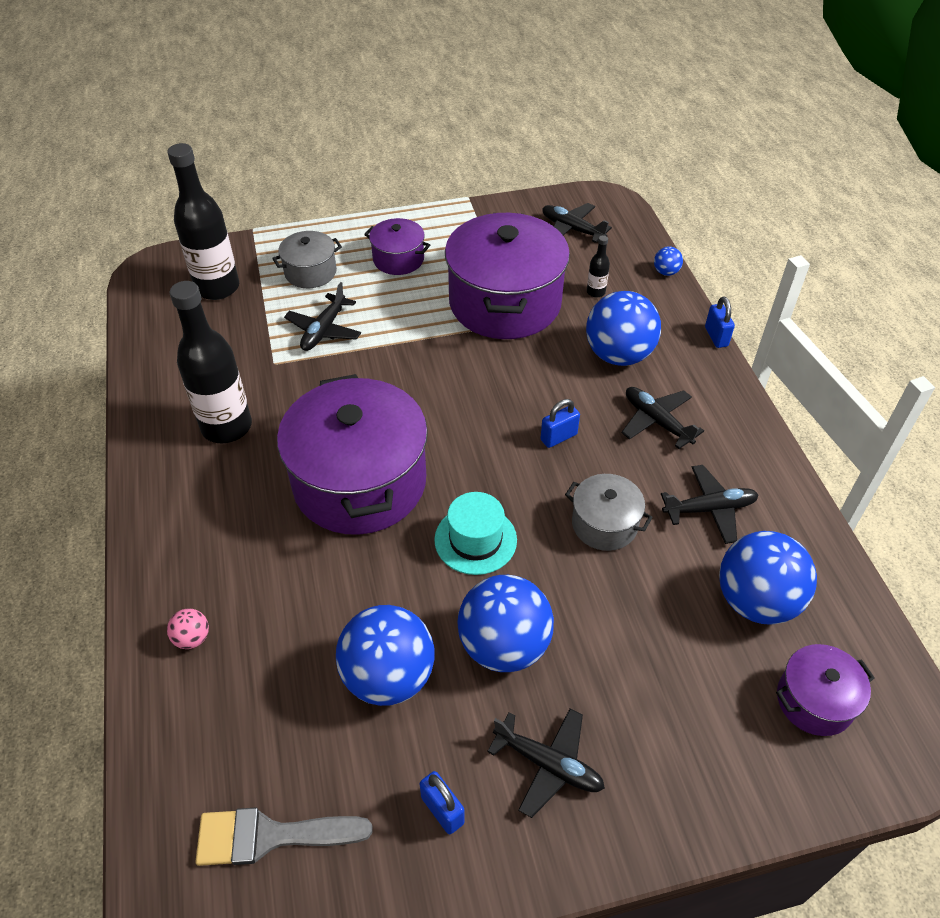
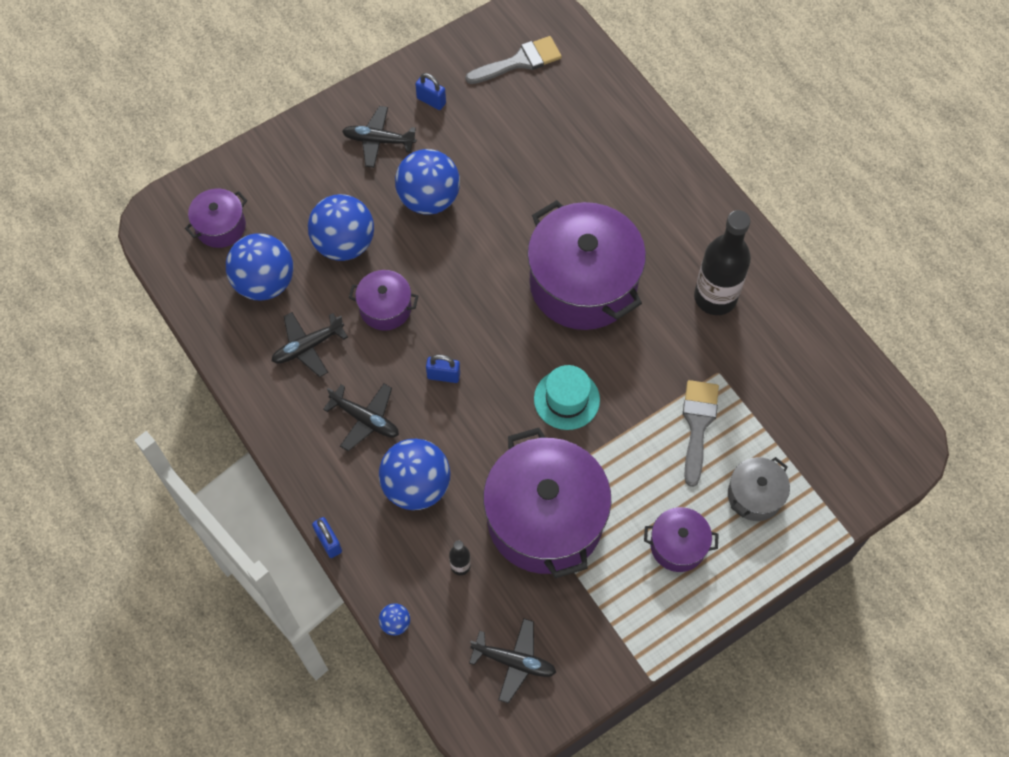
camera: 160 degrees right, 15 degrees up
(192, 638) = (631, 141): pink ball -> none
(217, 287) = (829, 443): black bottle -> none
(324, 330) = (697, 425): black plane -> grey brush
(388, 676) = (494, 158): blue ball -> blue ball (344, 244)
(475, 540) = (476, 265): turquoise hat -> turquoise hat (566, 399)
(558, 437) = (443, 375): blue padlock -> blue padlock turned 60 degrees clockwise
(604, 524) = (385, 308): grey pot -> purple pot

